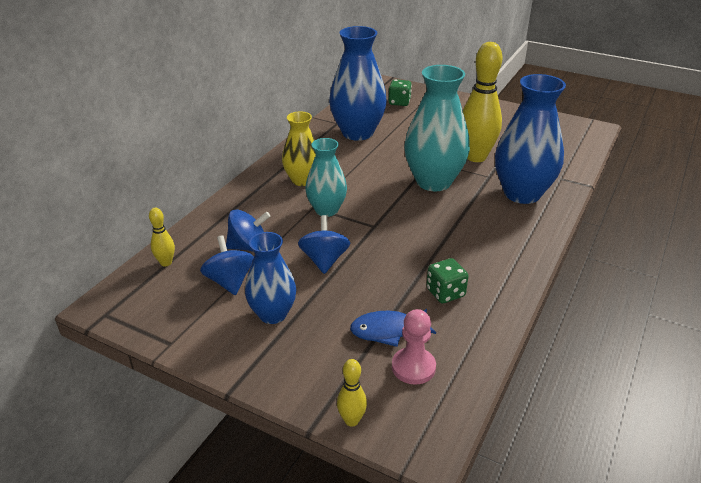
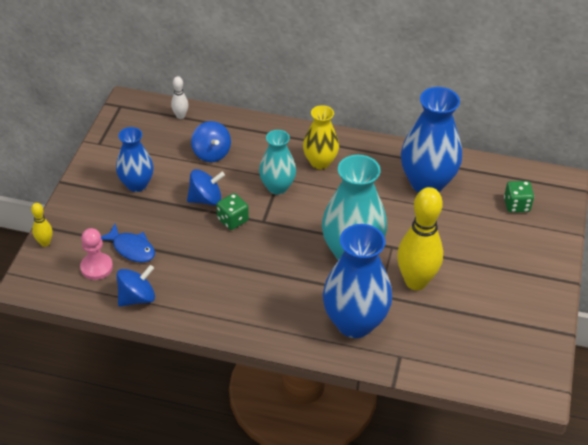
camera: 75 degrees right, 10 degrees up
(166, 263) = (180, 116): yellow bowling pin -> white bowling pin
(230, 281) = (167, 154): blue spinning top -> blue spinning top (137, 298)
(388, 331) = (131, 248): blue fish -> blue fish turned 150 degrees clockwise
(445, 293) = (182, 277): green dice -> green dice (232, 220)

